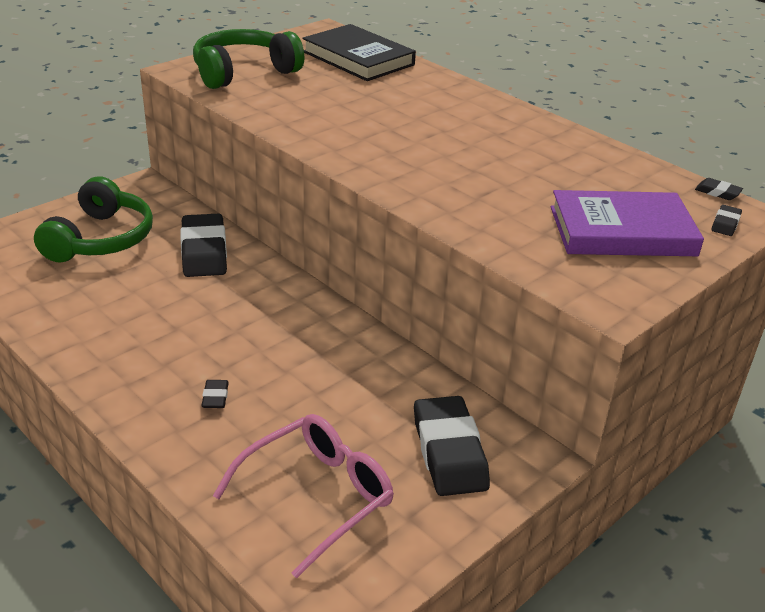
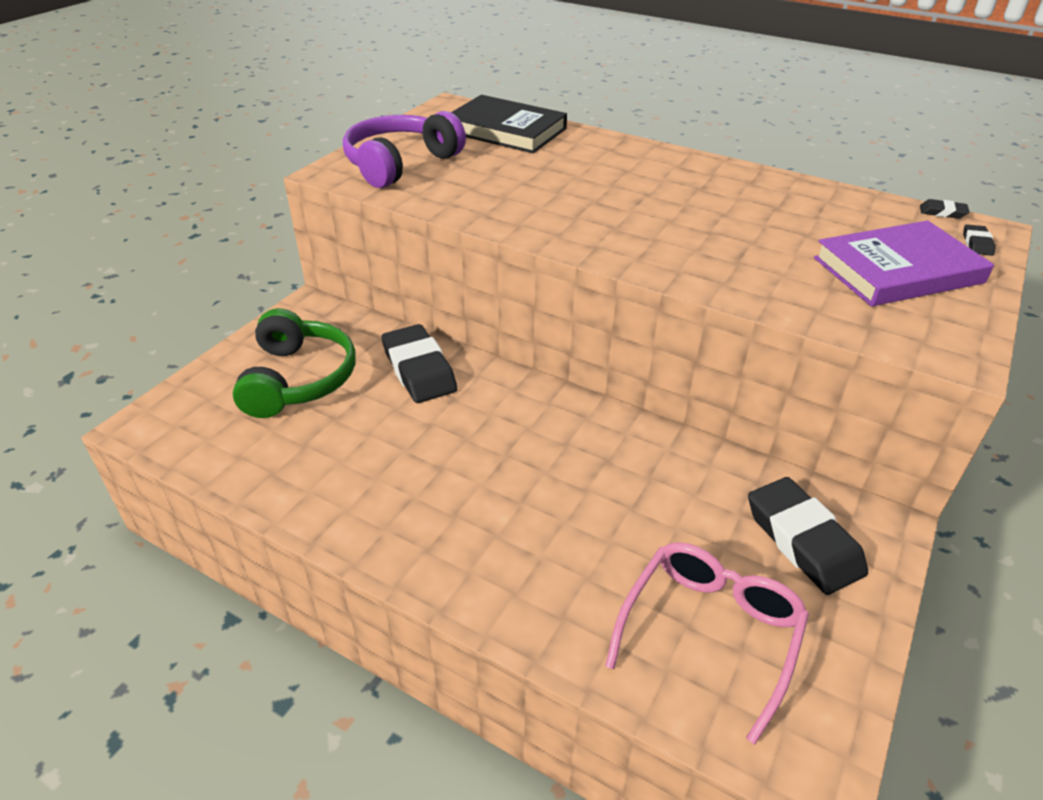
camera: 15 degrees left, 5 degrees up
(215, 397) = (532, 540): black eraser -> none
(243, 72) = (400, 164): green headphones -> purple headphones

